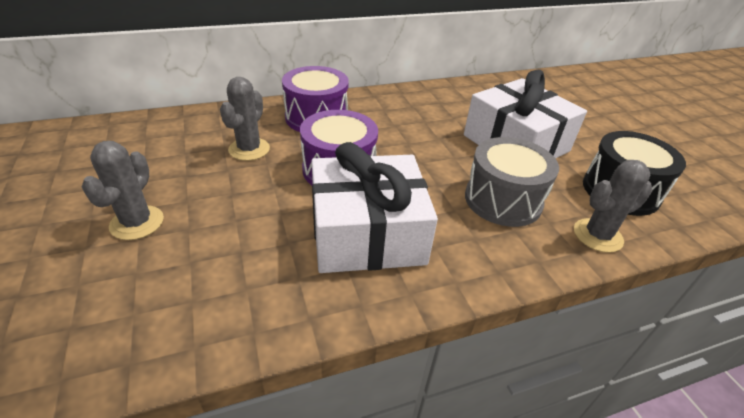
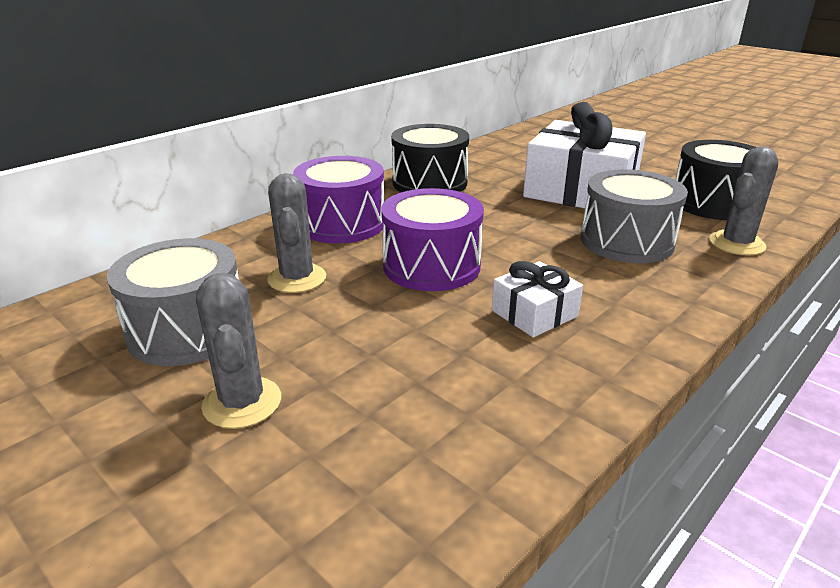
camera: 25 degrees left, 10 degrees down
(158, 163) = (187, 330): none -> grey drum
(367, 233) = (534, 313): white gift -> white gift, size x0.48
(408, 102) = (429, 183): none -> black drum

